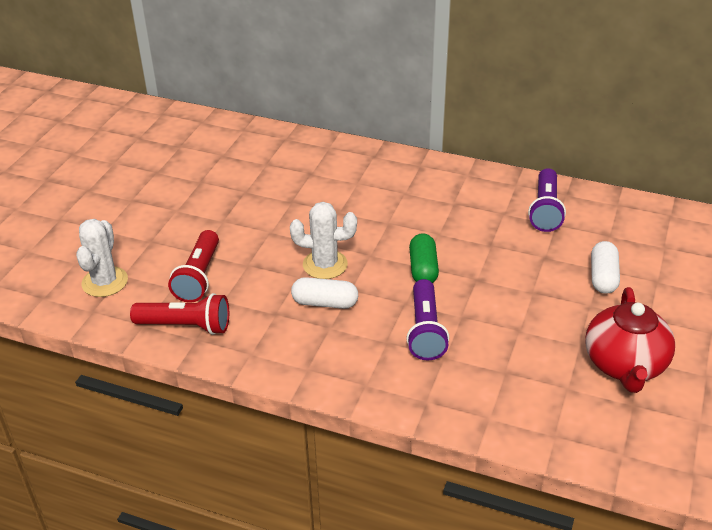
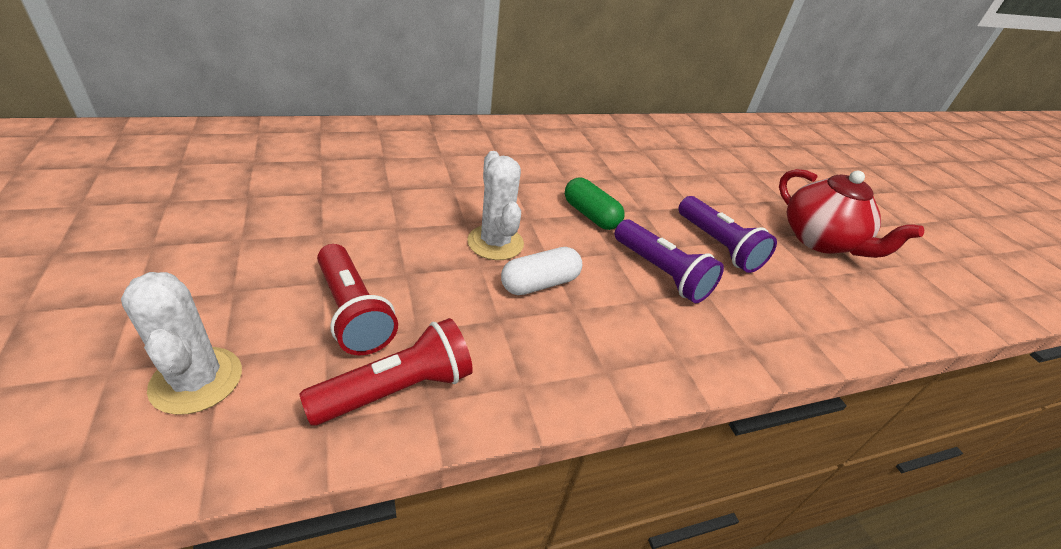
camera: 45 degrees left, 0 degrees up
(325, 265) = (495, 243): white cactus -> white cactus turned 75 degrees counterclockwise
(545, 210) = (622, 141): purple flashlight -> purple flashlight (718, 246)
(603, 277) = (720, 178): white capsule -> none

